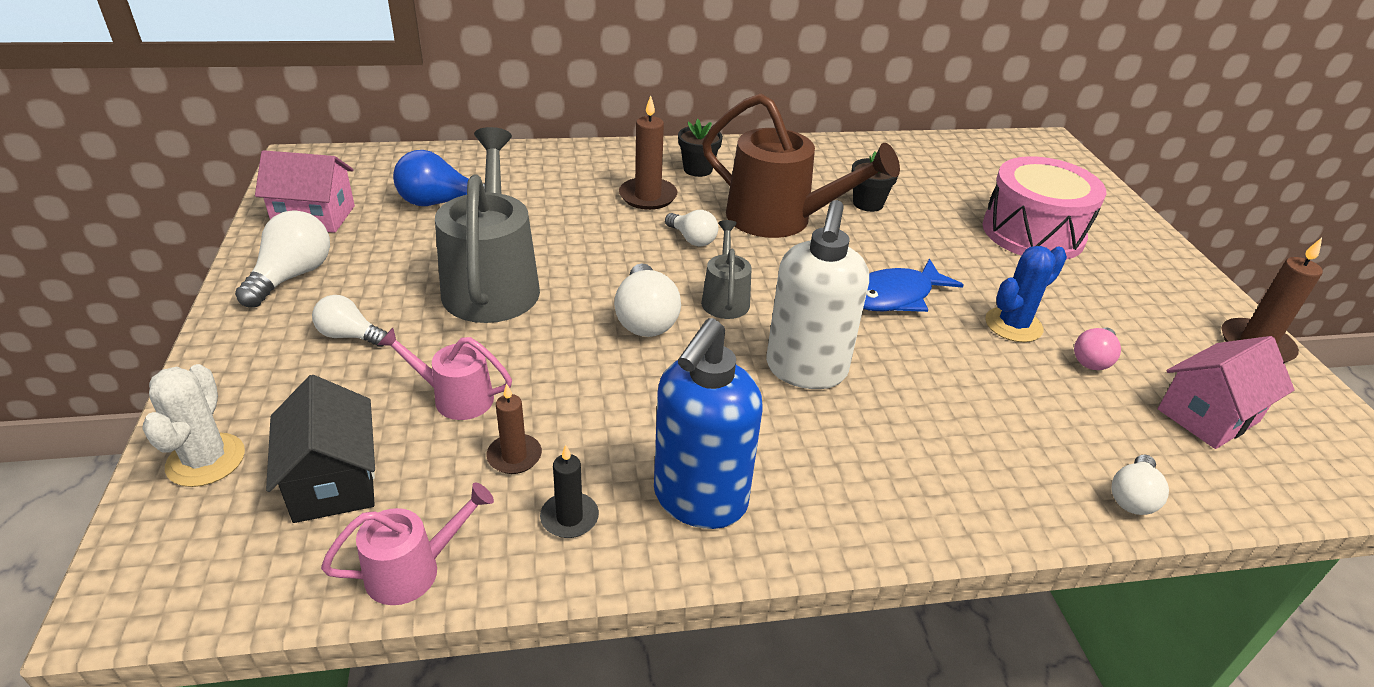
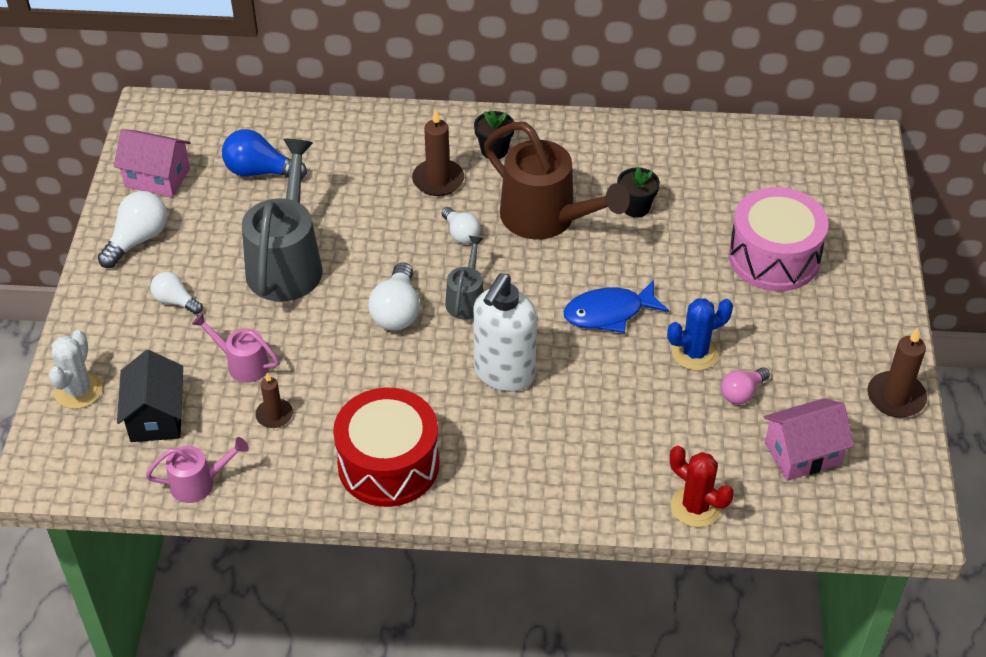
camera: 15 degrees right, 10 degrees up
(569, 518) = (300, 464): black candle -> none
(699, 500) = (388, 464): blue soap dispenser -> red drum
(1132, 497) = (695, 506): white light bulb -> red cactus

